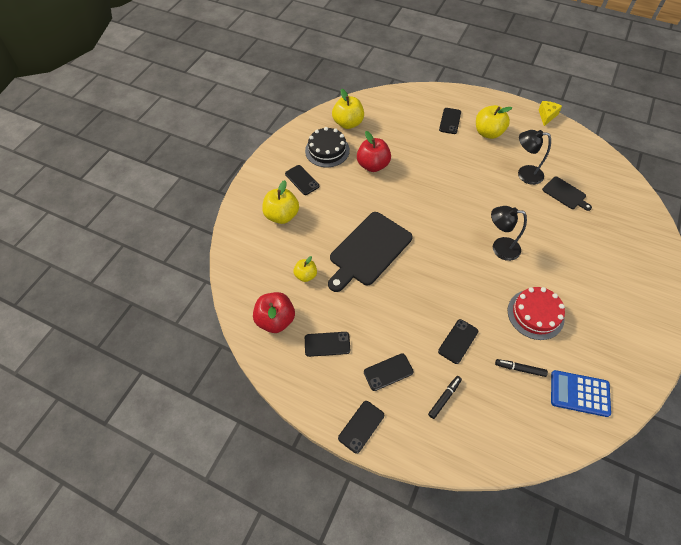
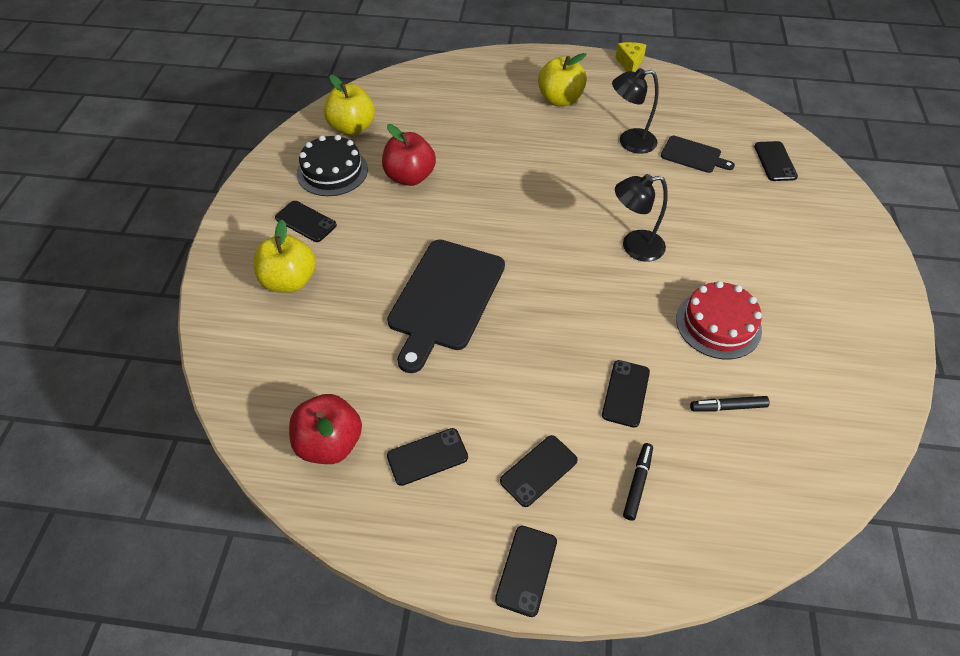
camera: 20 degrees left, 5 degrees down
(306, 275) = (358, 360): yellow apple -> none
(450, 121) = (501, 95): black phone -> black phone (775, 161)
(579, 393) = (821, 416): blue calculator -> none

